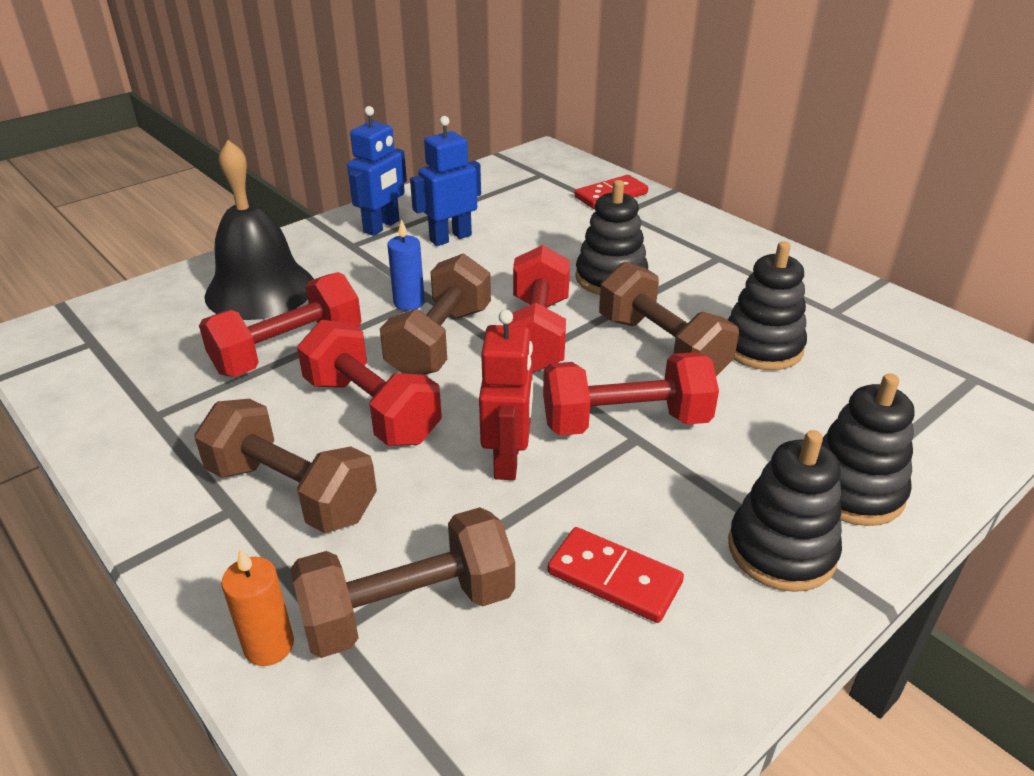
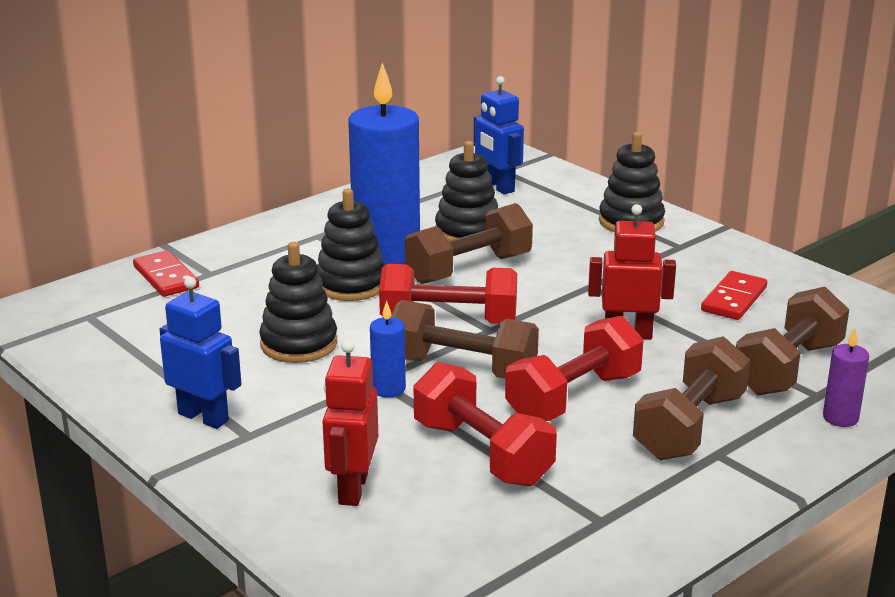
camera: 90 degrees left, 10 degrees down
(260, 290) = (352, 489): black bell -> red robot
(269, 645) = (840, 418): orange candle -> purple candle
(408, 609) = (788, 368): brown dumbbell -> brown dumbbell turned 60 degrees clockwise
(450, 238) = (246, 370): blue robot -> blue robot (497, 187)
(625, 422) = (572, 288): red dumbbell -> none
(686, 296) = (386, 254): none -> blue candle
(781, 550) = (692, 248): black stacking toy -> black stacking toy (299, 344)

